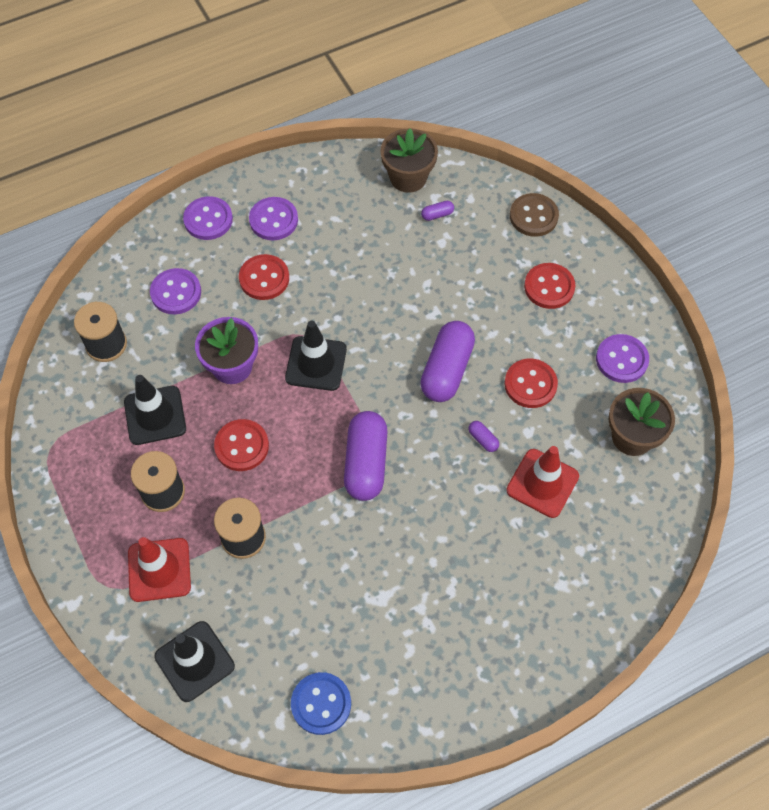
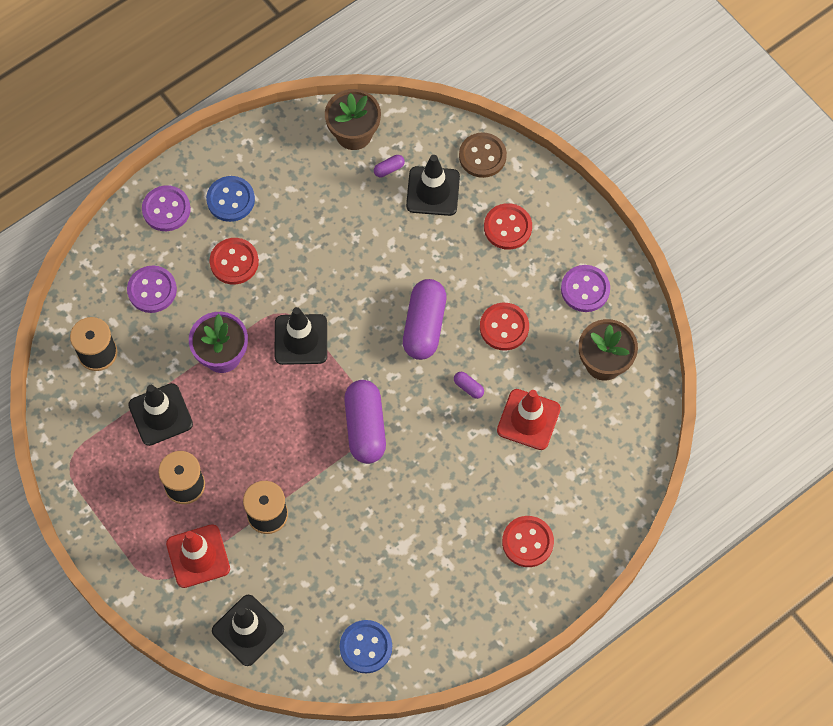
camera: 10 degrees left, 5 degrees up
(242, 446) = (248, 430): red button -> red button (527, 542)
(273, 220) = (230, 200): purple button -> blue button
(478, 241) = (433, 191): none -> black traffic cone

